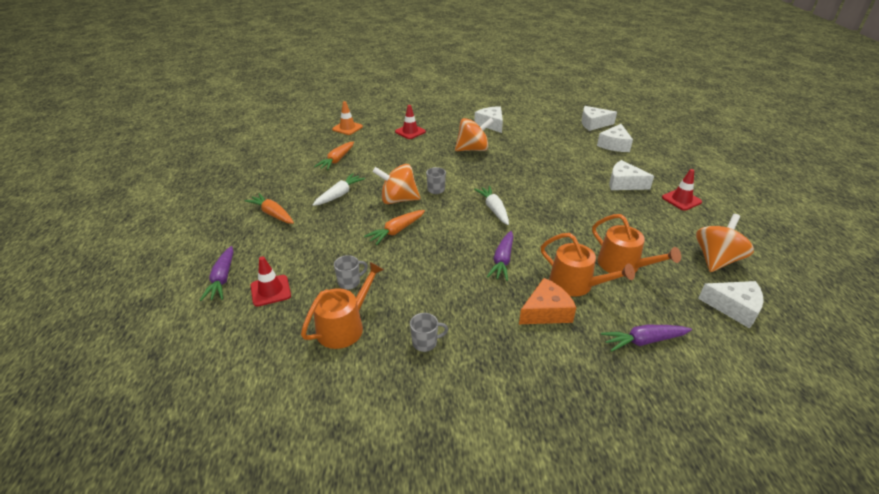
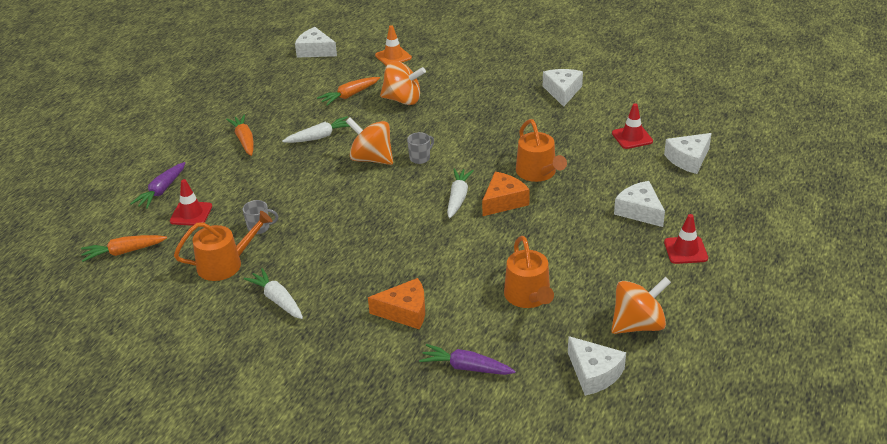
camera: 30 degrees right, 0 degrees up
(396, 231) = (341, 192): orange carrot -> orange carrot (124, 252)
(410, 132) = (457, 79): red traffic cone -> red traffic cone (632, 137)
(425, 342) = (277, 300): grey mug -> white carrot
(473, 149) = (507, 120): orange spinning top -> orange spinning top (403, 100)
(502, 261) = (413, 253): purple carrot -> none
(529, 202) = (503, 201): none -> orange cheese
(576, 284) = (460, 298): orange watering can -> orange watering can (538, 173)
(593, 124) = (696, 123): white cheese -> white cheese (315, 51)

